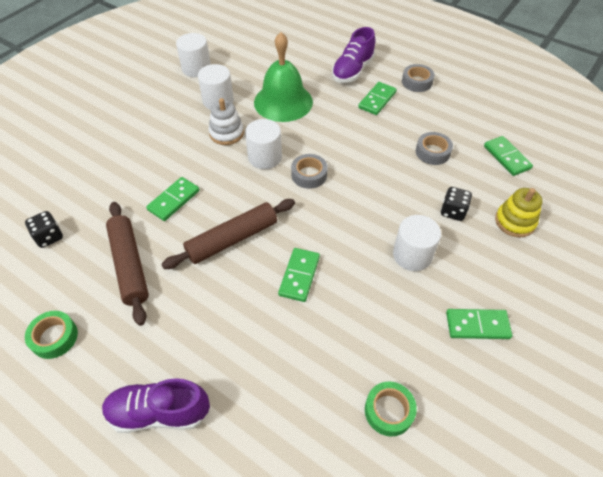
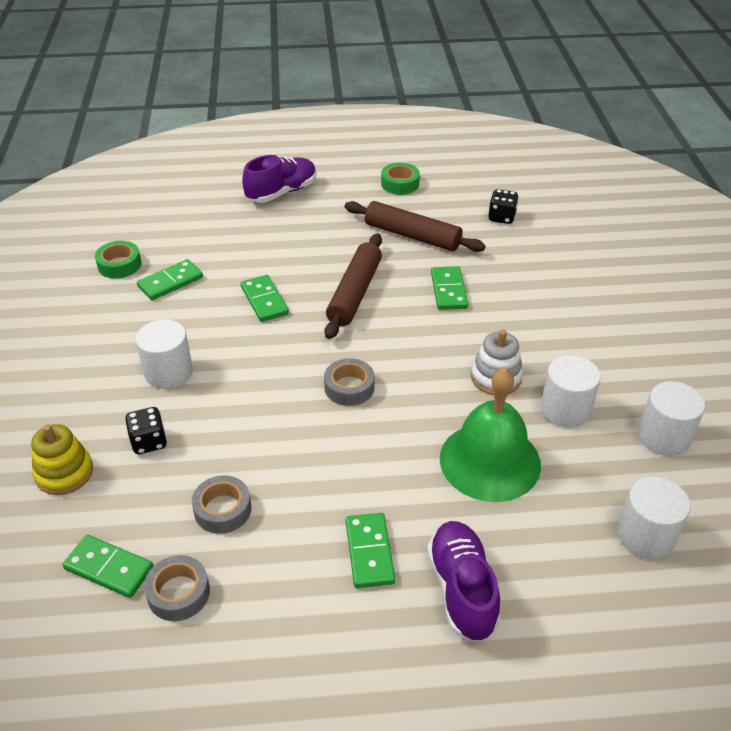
camera: 140 degrees right, 10 degrees down
(265, 157) = (419, 377): white cylinder -> white cylinder (645, 536)
(416, 82) = (339, 638): grey tape -> grey tape (178, 593)
(477, 325) = (70, 349): green domino -> green domino (170, 282)

